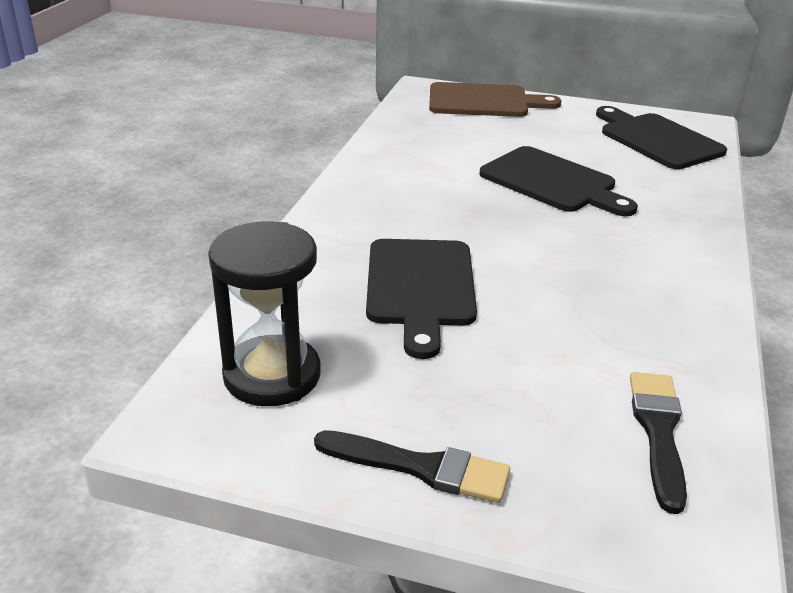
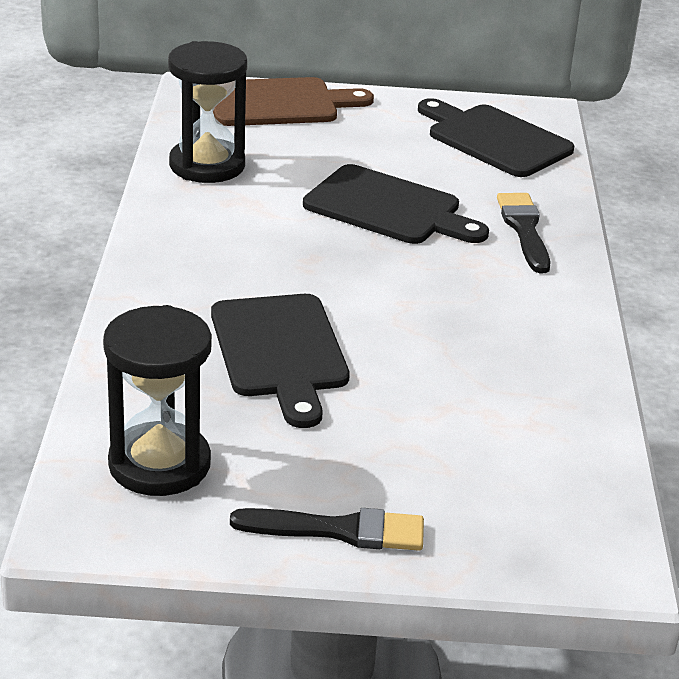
camera: 15 degrees left, 0 degrees up
(411, 138) = (207, 165): none -> black hourglass
(658, 432) = (550, 468): black brush -> black brush (524, 229)

